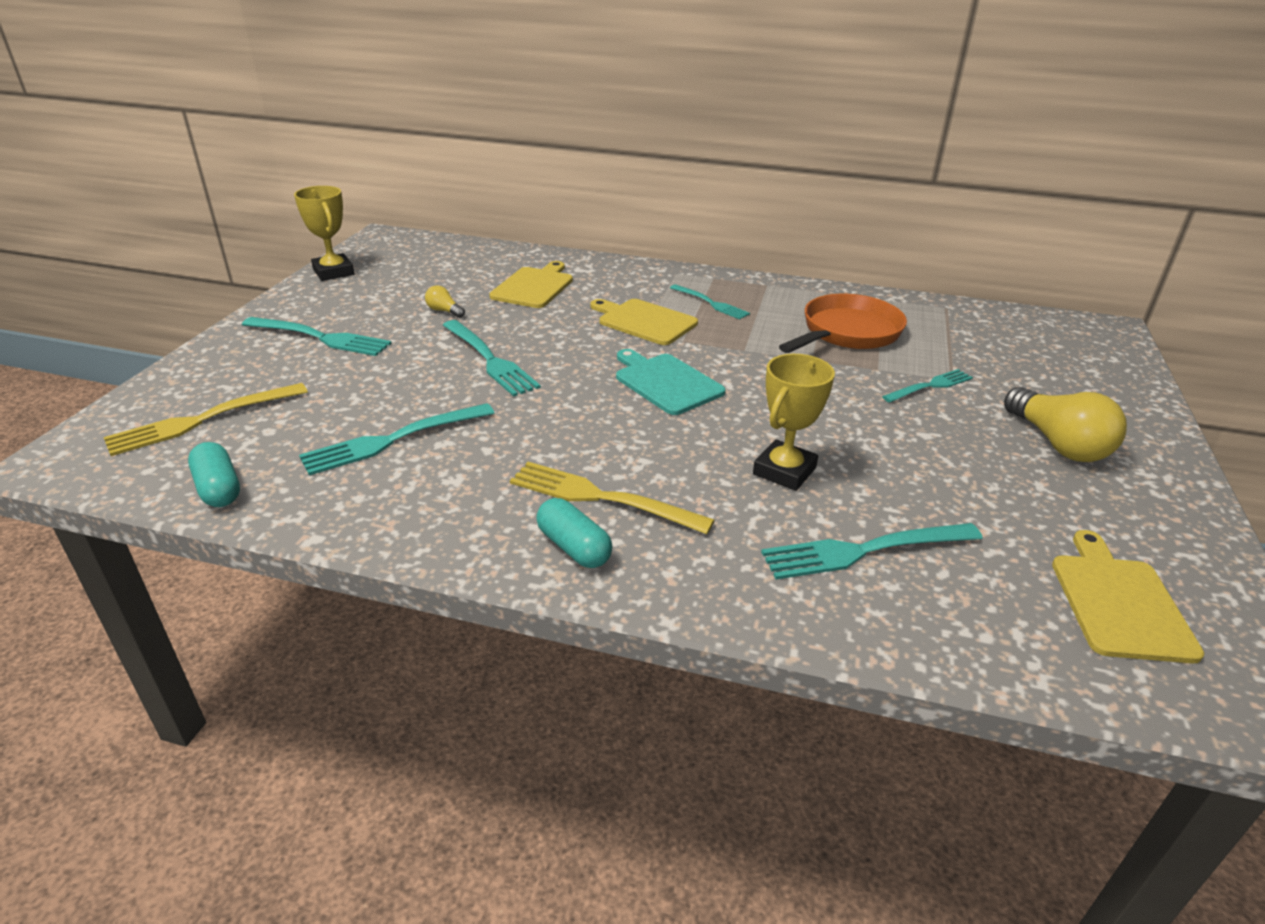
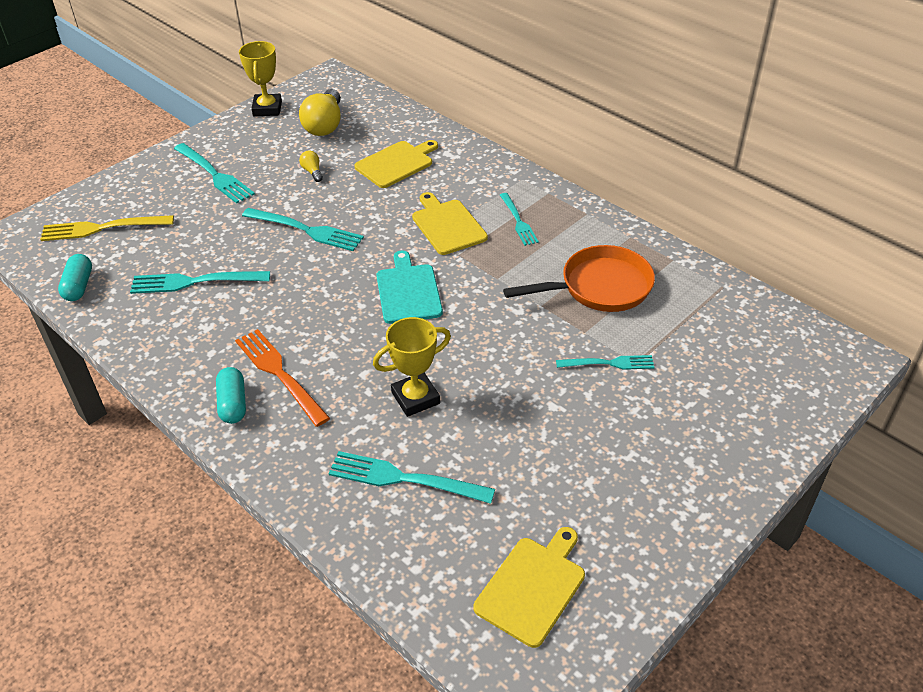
camera: 30 degrees right, 10 degrees up
(489, 359) = (306, 230): turquoise fork -> turquoise fork turned 60 degrees counterclockwise
(602, 498) = (279, 374): yellow fork -> orange fork
(1057, 444) = (650, 453): yellow light bulb -> yellow light bulb (325, 125)

